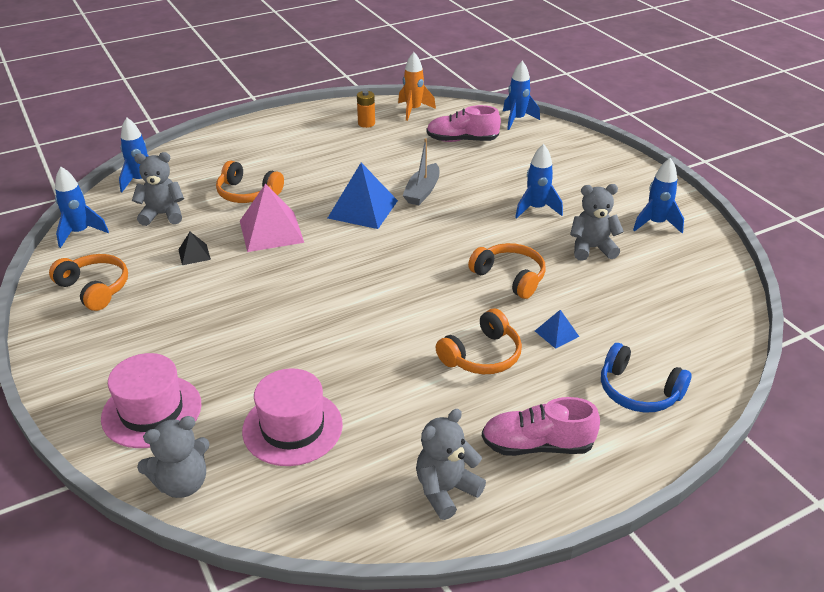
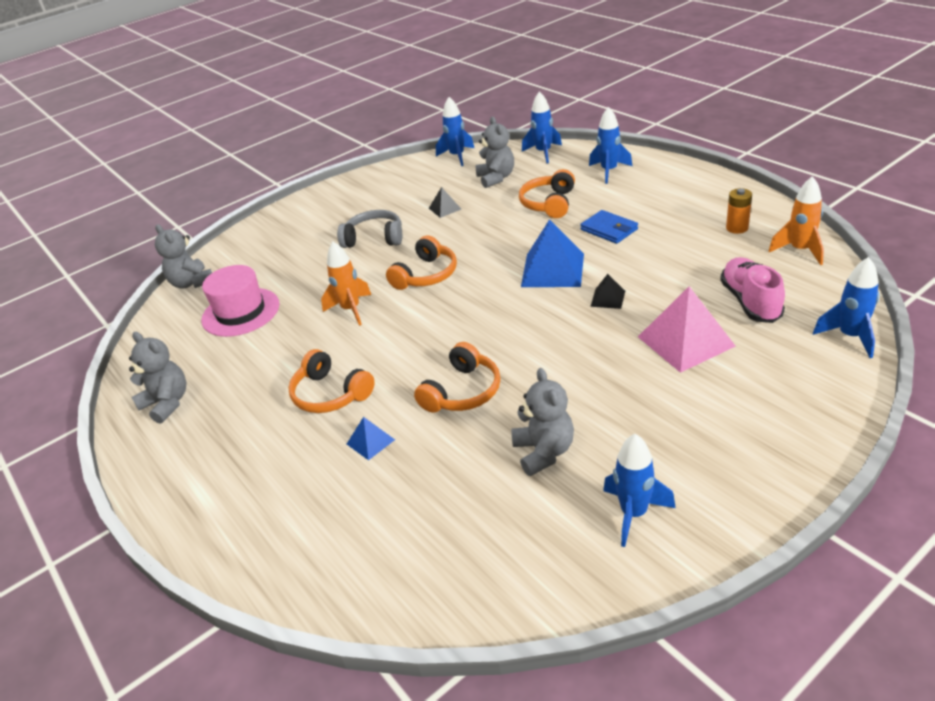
camera: 85 degrees right, 0 degrees up
(95, 288) = (390, 185): orange headphones -> orange headphones (426, 275)
(151, 411) = (260, 250): pink hat -> none
(212, 309) = (374, 238): none -> grey headphones
(271, 231) = (492, 232): pink pyramid -> pink pyramid (685, 341)
(321, 173) = (609, 229): none -> blue wallet
(347, 335) = (351, 310): none -> orange rocket
(422, 191) = (608, 298): grey boat -> black pyramid
(536, 209) = (615, 391): blue rocket -> blue rocket (609, 171)
(537, 445) = (210, 449): pink shoe -> none
(638, 391) = (282, 518): blue headphones -> none

